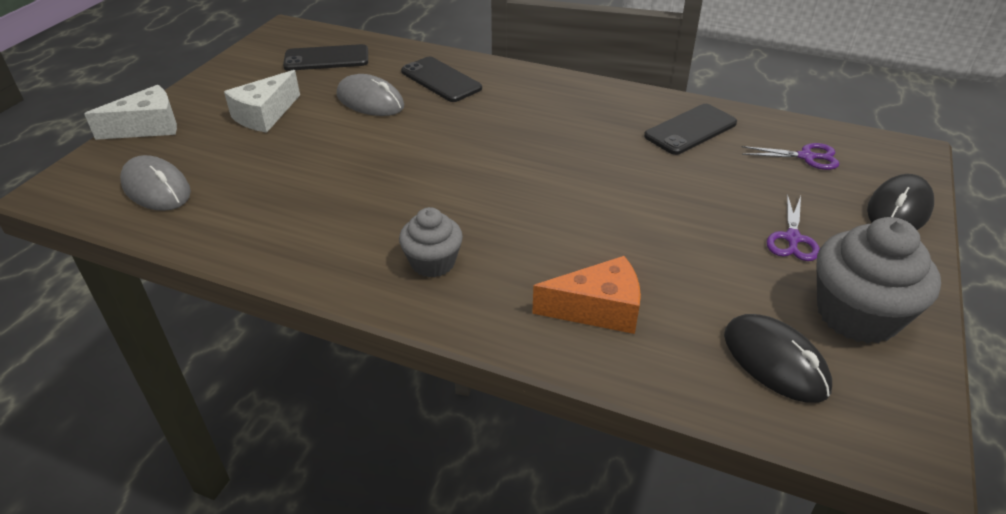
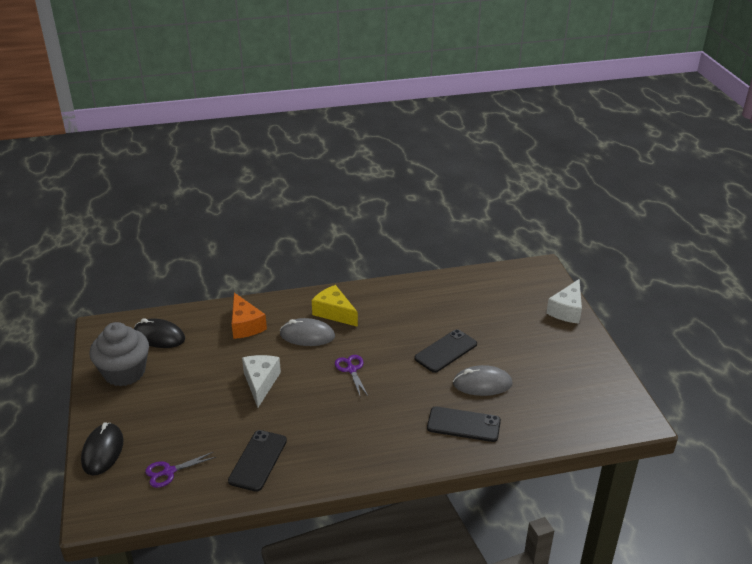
camera: 145 degrees right, 5 degrees down
(156, 188) = (501, 287): grey mouse -> grey mouse (307, 335)
(265, 115) = (524, 345): white cheese -> white cheese (260, 383)
(326, 59) = (563, 405): black phone -> black phone (445, 351)
(433, 262) = (334, 313): grey cupcake -> yellow cheese
(598, 309) = (245, 325): orange cheese -> orange cheese turned 75 degrees counterclockwise
(792, 238) = (165, 401): purple scissors -> purple scissors (351, 369)

